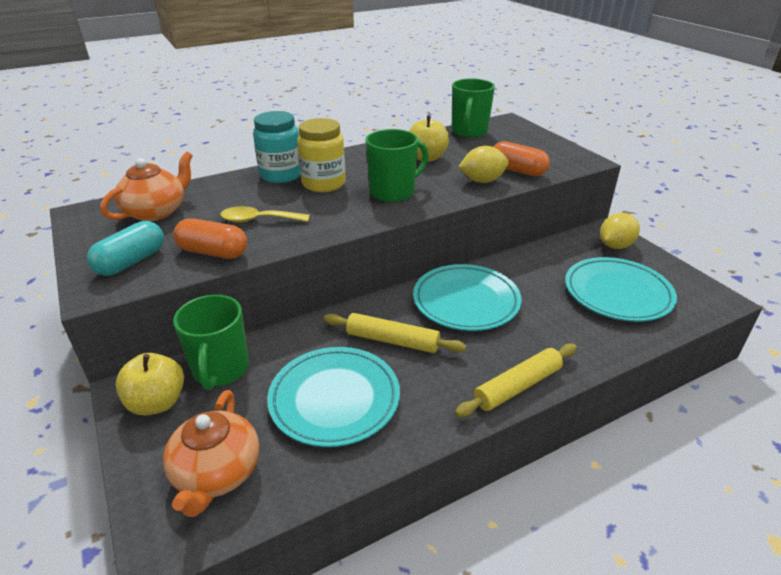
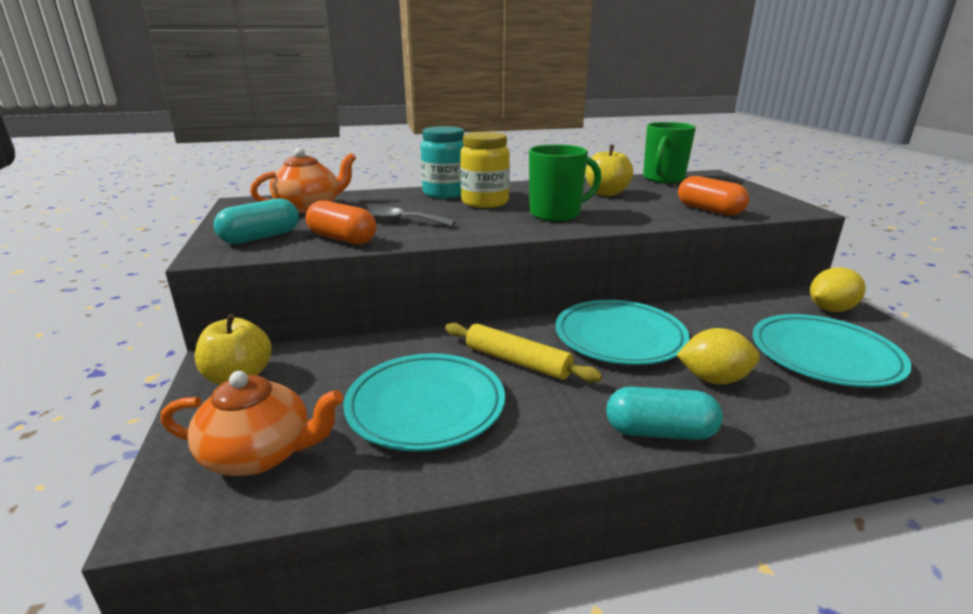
camera: 15 degrees right, 10 degrees down
(217, 473) = (260, 454): orange teapot -> orange teapot turned 105 degrees counterclockwise
(220, 370) = (318, 359): green mug -> none
(258, 220) = (402, 221): yellow spoon -> grey spoon
(482, 181) = (663, 214): yellow lemon -> yellow lemon (713, 379)
(518, 387) = (660, 432): yellow rolling pin -> turquoise capsule

